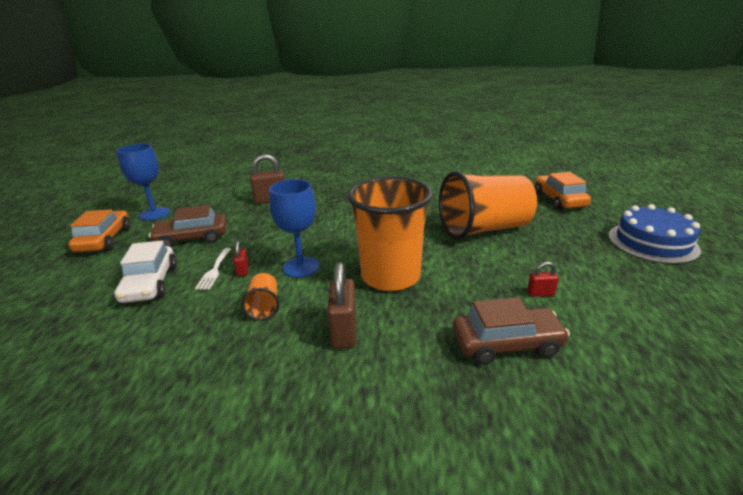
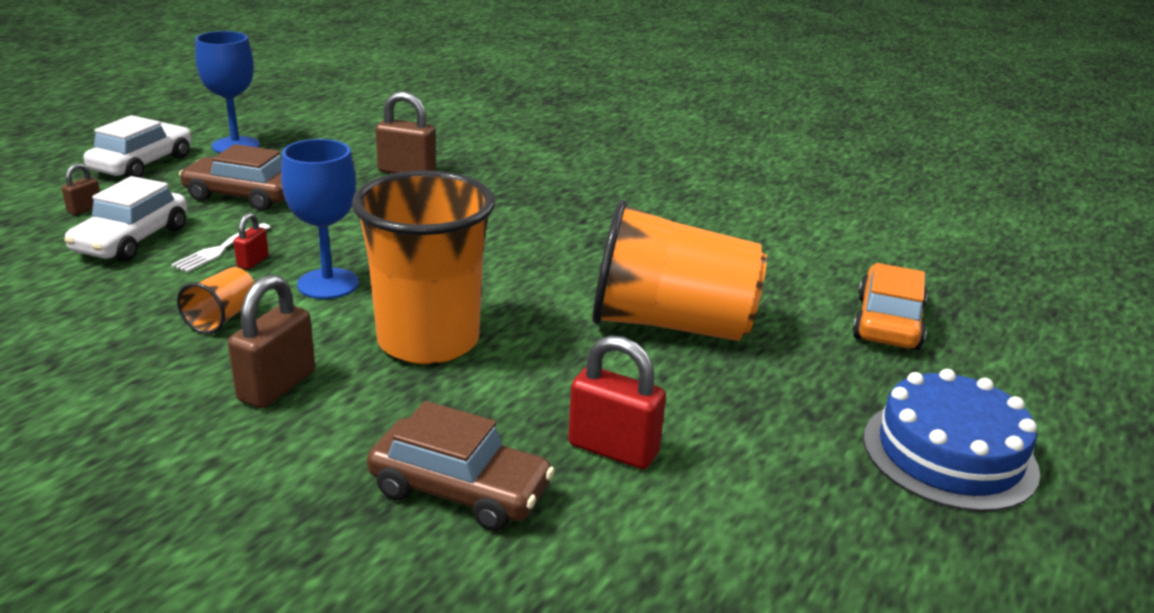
camera: 25 degrees right, 0 degrees up
(95, 276) = (85, 209): none -> brown padlock
(104, 240) = (142, 164): orange car -> white car
(540, 293) = (613, 449): red padlock -> red padlock, size x1.91

